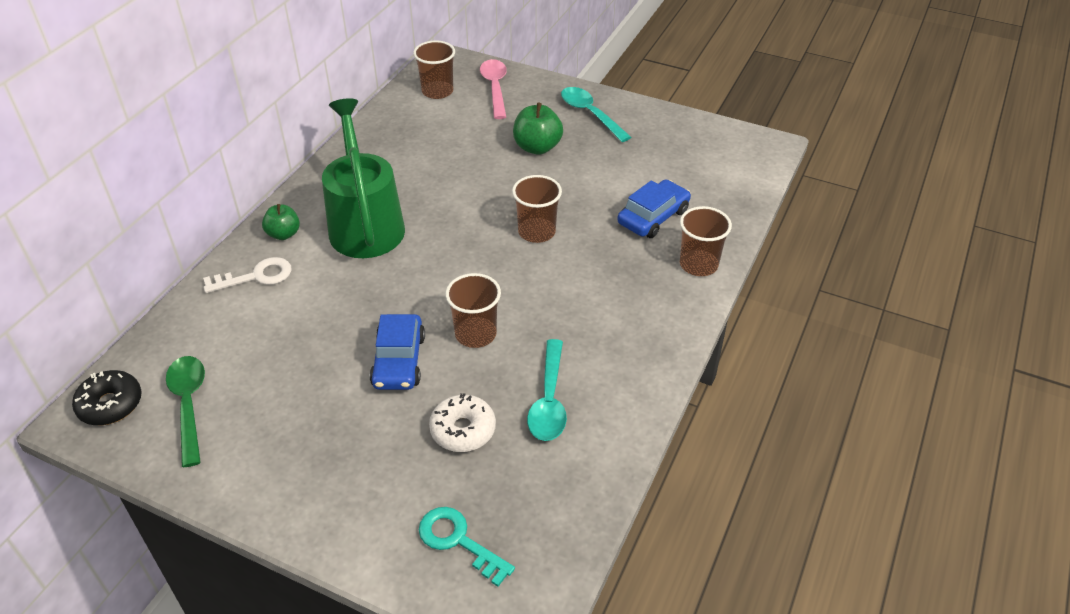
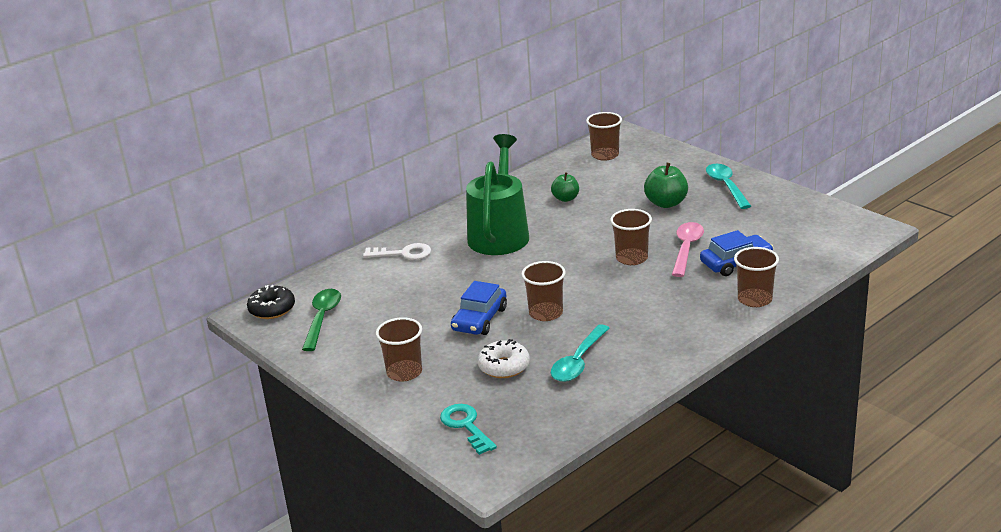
camera: 25 degrees right, 15 degrees down
(283, 234) = (436, 231): green apple -> green apple (565, 198)
(339, 471) = (404, 372): none -> brown cup
(495, 88) = (654, 158): pink spoon -> pink spoon (686, 249)

